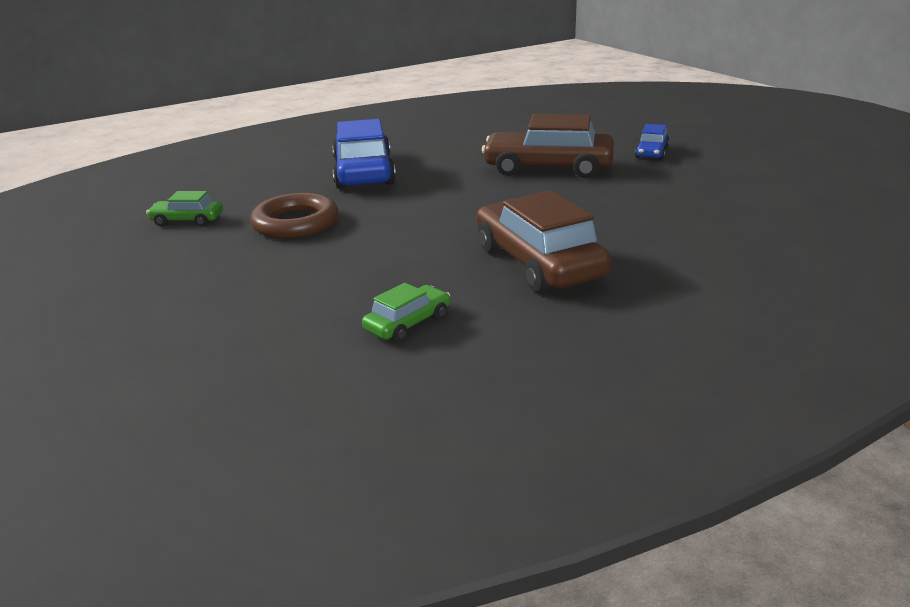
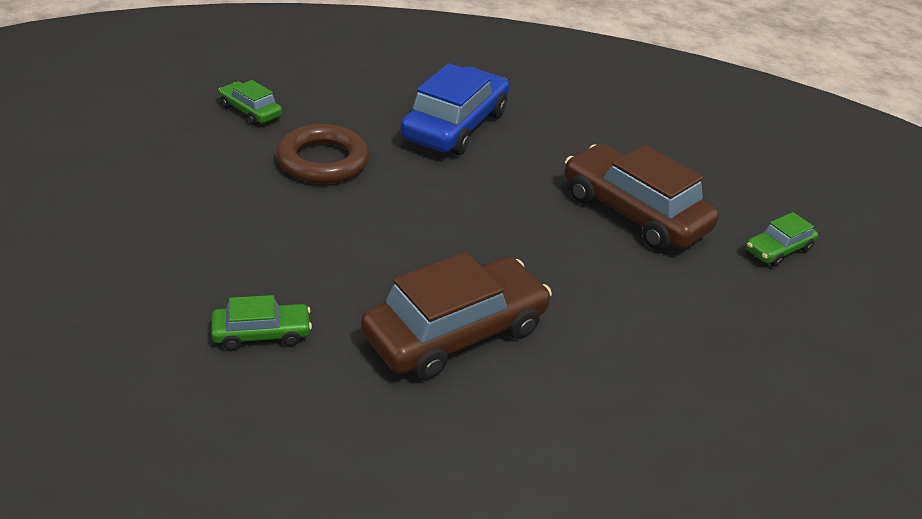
camera: 30 degrees right, 10 degrees up
(539, 262) = (455, 332): brown car -> brown car turned 45 degrees clockwise
(651, 152) = (778, 250): blue car -> green car

